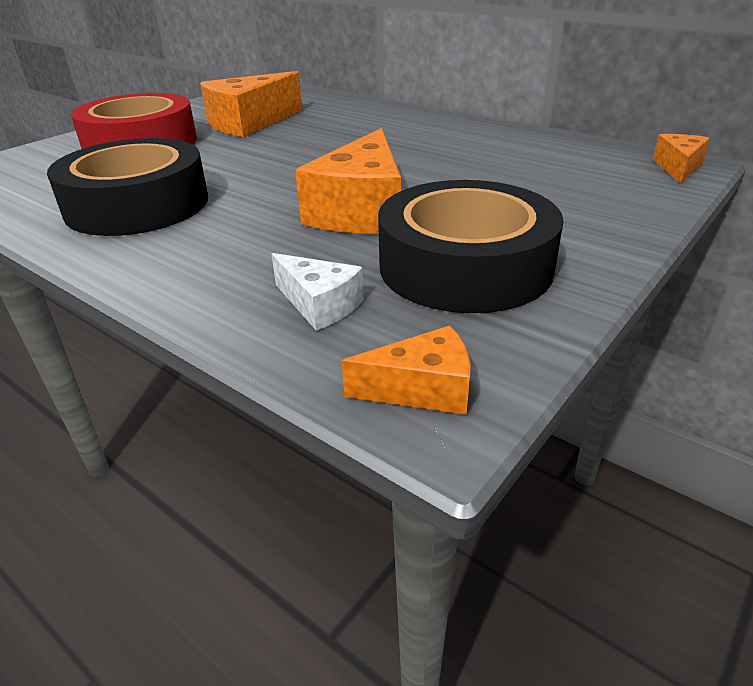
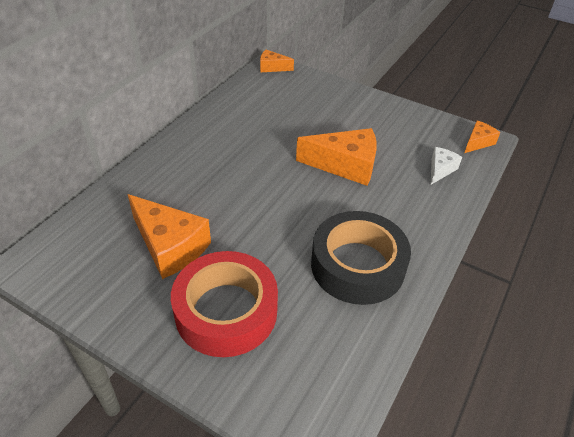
camera: 100 degrees left, 10 degrees up
(422, 389) = (478, 142): orange cheese -> orange cheese turned 60 degrees clockwise
(465, 266) = (394, 132): black tape -> none

